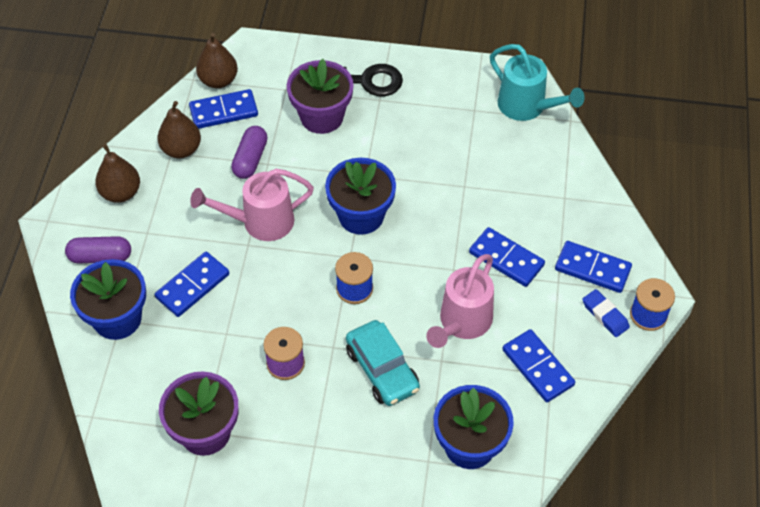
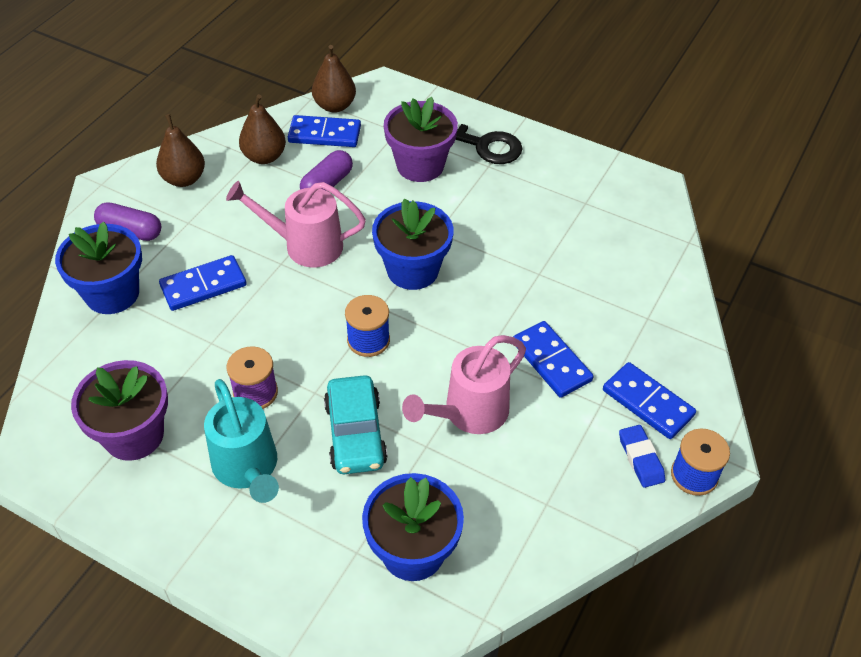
camera: 20 degrees right, 5 degrees down
(527, 107) = (646, 216): turquoise watering can -> turquoise watering can (248, 469)
(538, 367) = (534, 490): blue domino -> none

